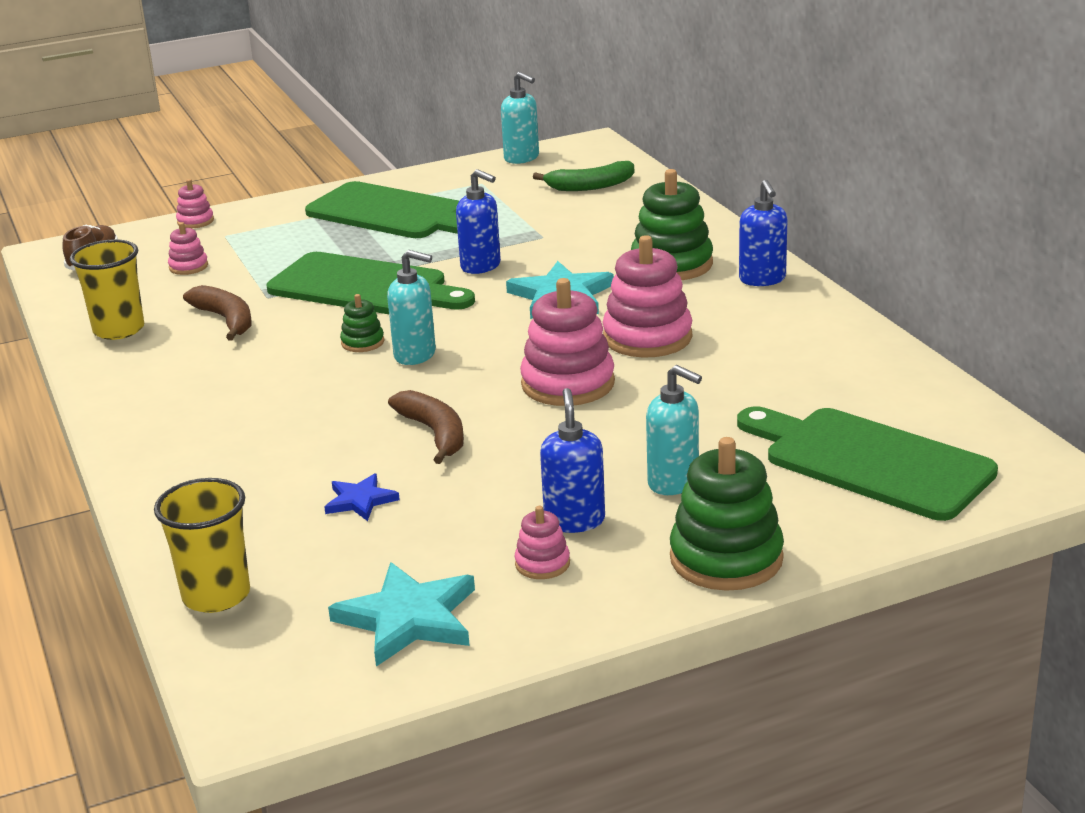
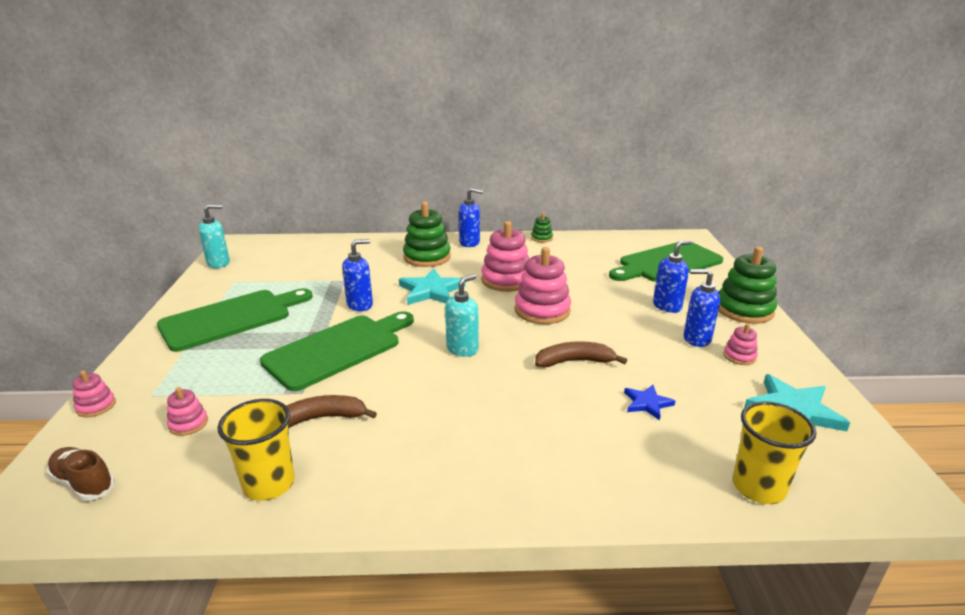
camera: 70 degrees left, 0 degrees up
(362, 342) = (424, 365): green stacking toy -> green stacking toy (541, 238)
(590, 186) = (295, 255): green banana -> none
(674, 482) = (667, 306): turquoise soap dispenser -> blue soap dispenser

